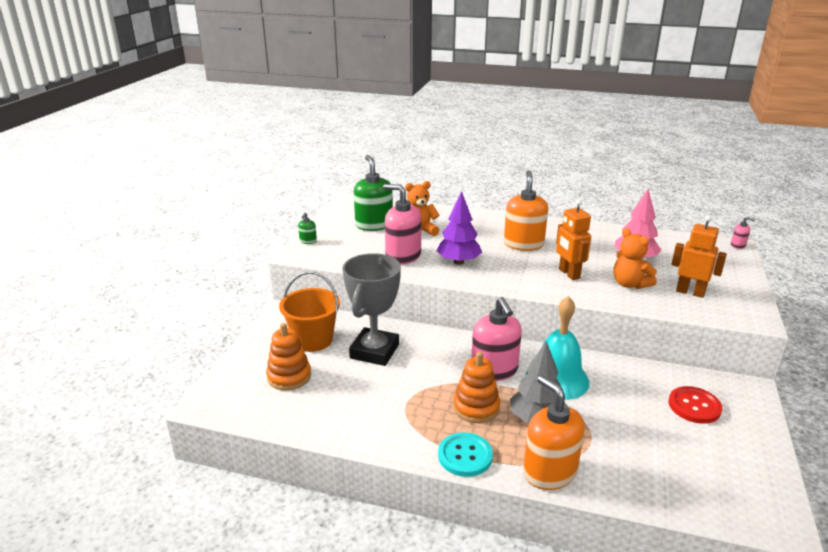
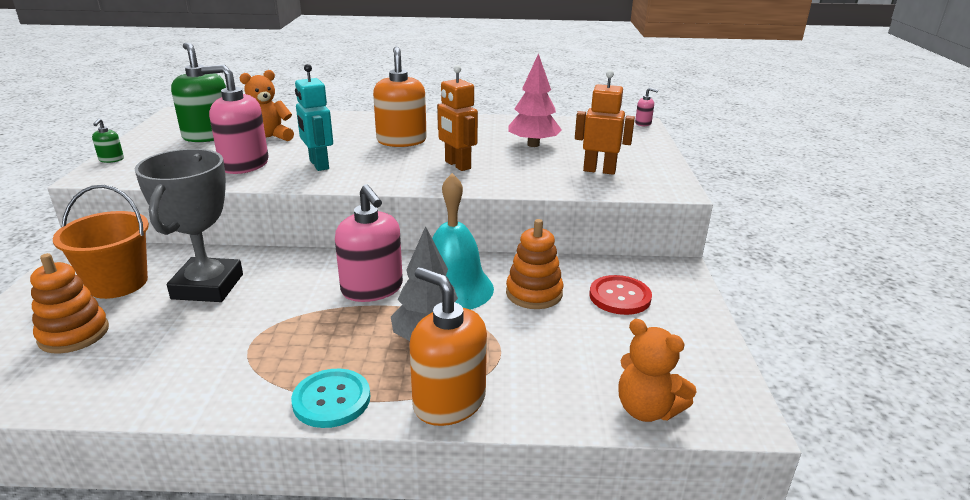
camera: 15 degrees left, 0 degrees up
(458, 262) = (318, 165): purple tree -> turquoise robot
(476, 407) = (348, 336): orange stacking toy -> orange stacking toy (534, 293)
(629, 284) = (530, 169): orange teddy bear -> orange teddy bear (647, 409)

